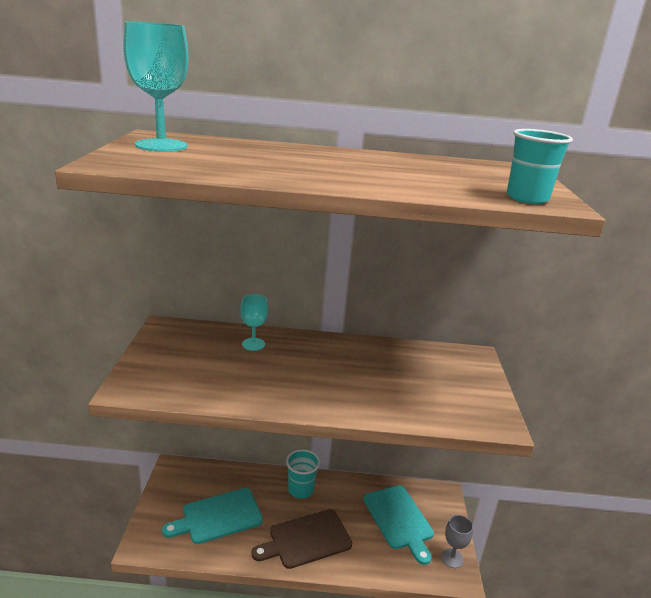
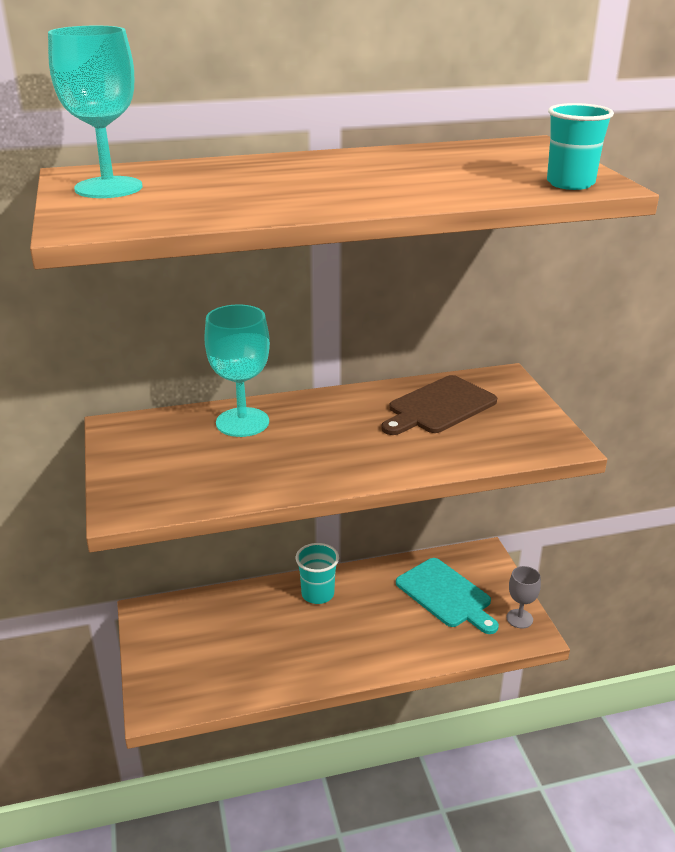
camera: 15 degrees left, 5 degrees up
(218, 516) = (232, 650): turquoise cutting board -> none
(253, 344) = (242, 422): turquoise goblet -> turquoise goblet, size x1.78
(306, 539) = (350, 645): brown cutting board -> brown cutting board (439, 406)

